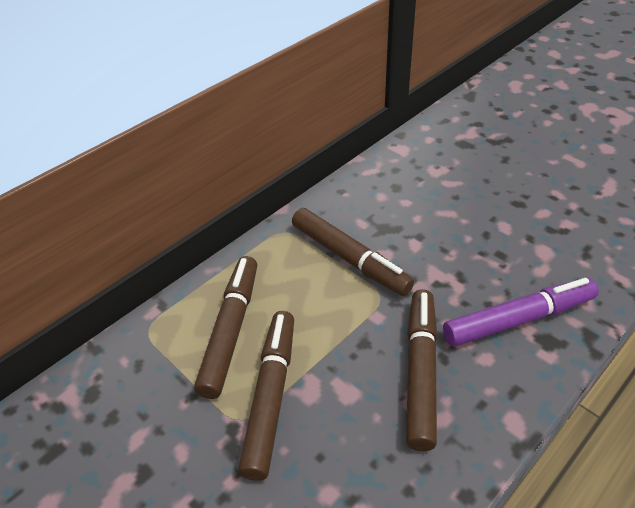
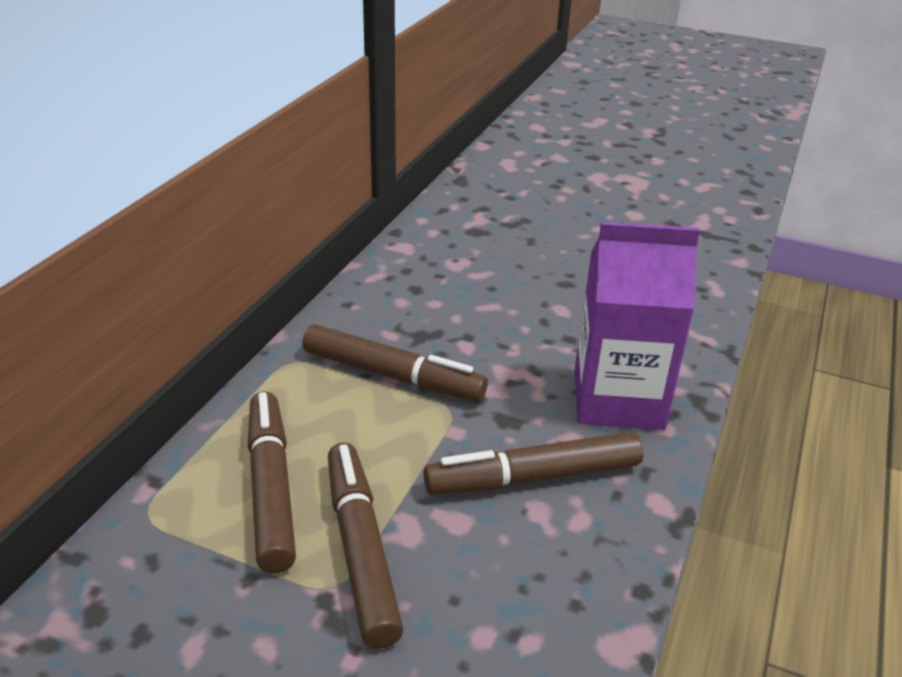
camera: 25 degrees left, 10 degrees down
(420, 371) = (533, 477): brown marker -> brown marker turned 90 degrees counterclockwise
(518, 319) = (618, 399): purple marker -> purple carton

